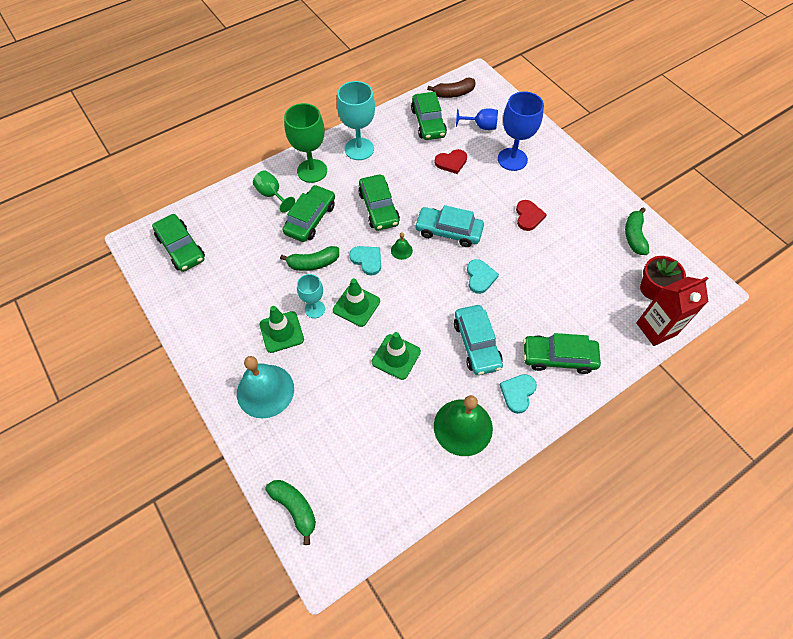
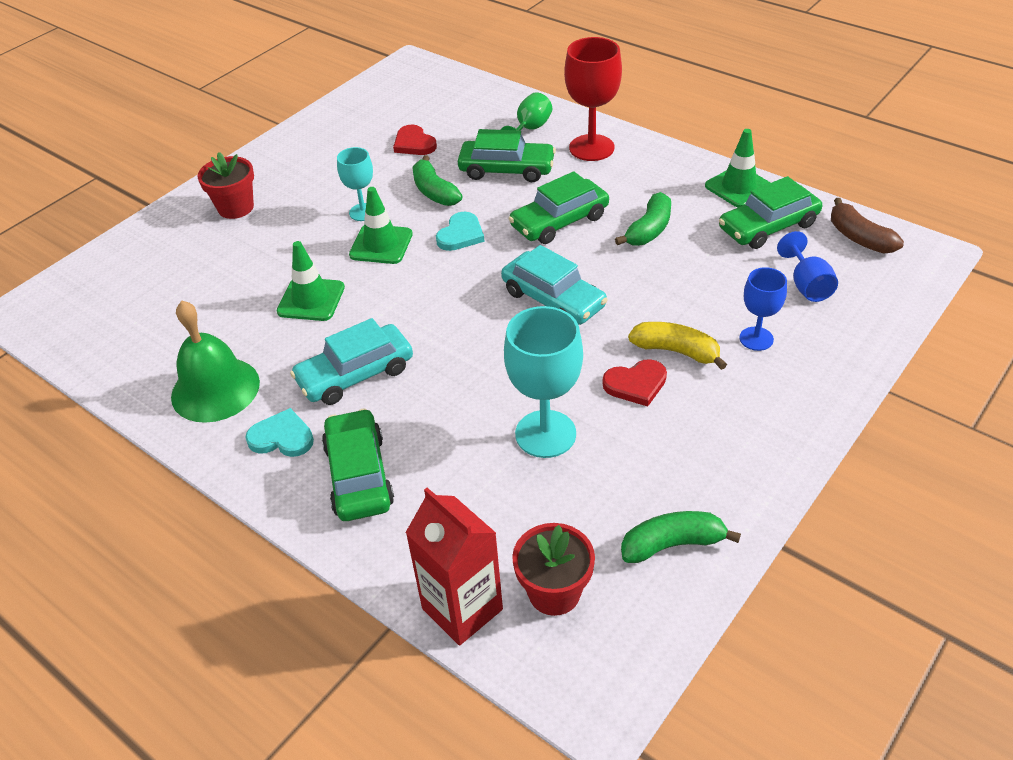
camera: 75 degrees right, 15 degrees down
(181, 248) = (413, 93): green car -> none
(265, 391) = (236, 208): turquoise bell -> red flower pot
(281, 332) = (320, 196): green traffic cone -> green traffic cone (739, 187)
(295, 508) = (89, 271): green banana -> green banana (649, 230)
(312, 171) = (591, 148): green goblet -> red goblet
(359, 149) = (661, 176): turquoise goblet -> turquoise goblet (545, 434)
(401, 250) = (493, 261): green bell -> none
(448, 231) = (553, 299): turquoise car -> turquoise car turned 135 degrees clockwise
(451, 162) = (698, 270): red heart -> red heart (414, 143)
(480, 277) = (480, 352): turquoise heart -> none
(510, 192) = (676, 351): none -> yellow banana
(512, 159) = (756, 339): blue goblet -> blue goblet, size x0.59

